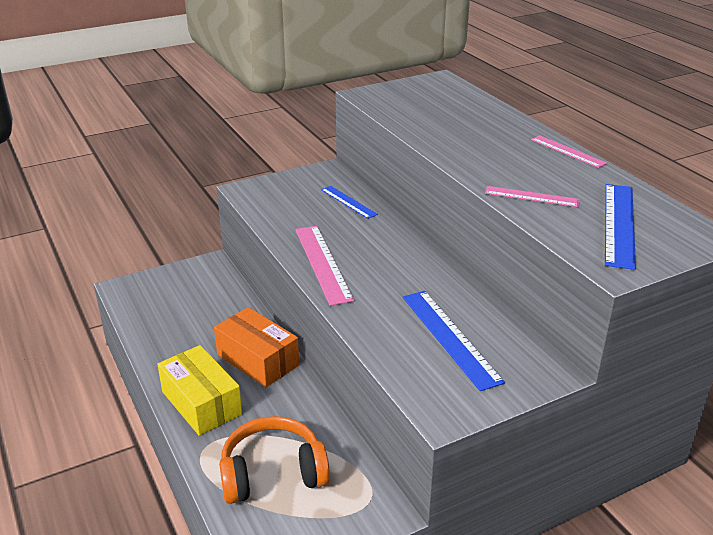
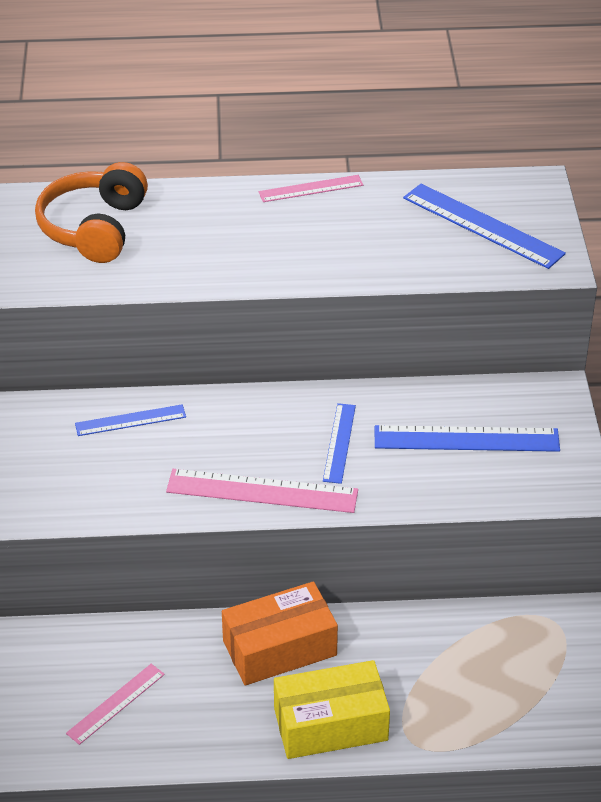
camera: 65 degrees left, 10 degrees up
(273, 473) = (481, 689): orange headphones -> orange headphones (95, 228)
(395, 281) = (339, 443): none -> blue ruler
(531, 196) = (392, 257): pink ruler -> pink ruler (115, 703)

